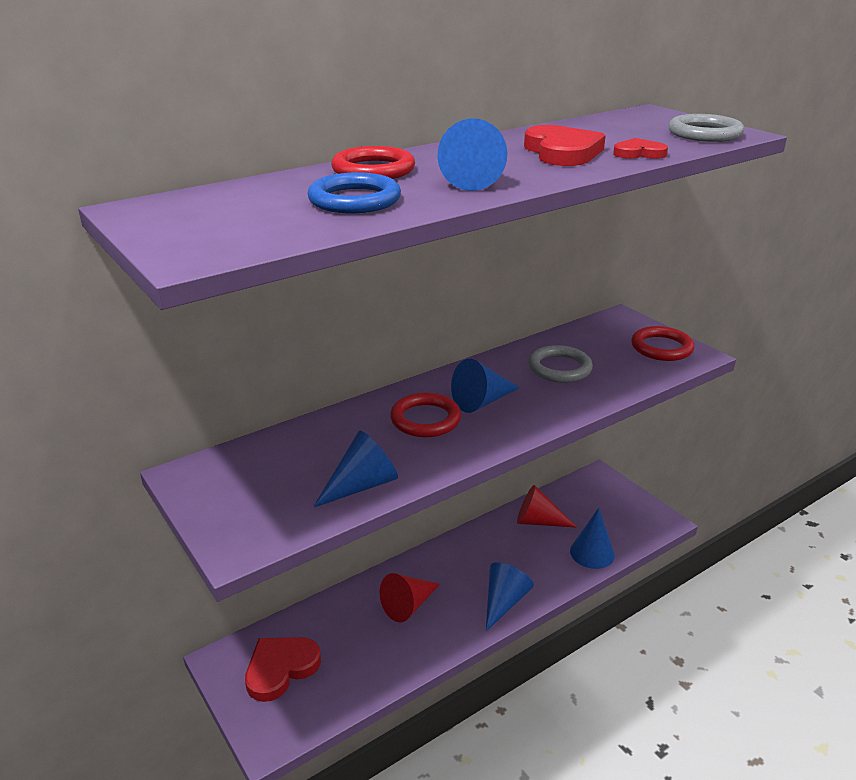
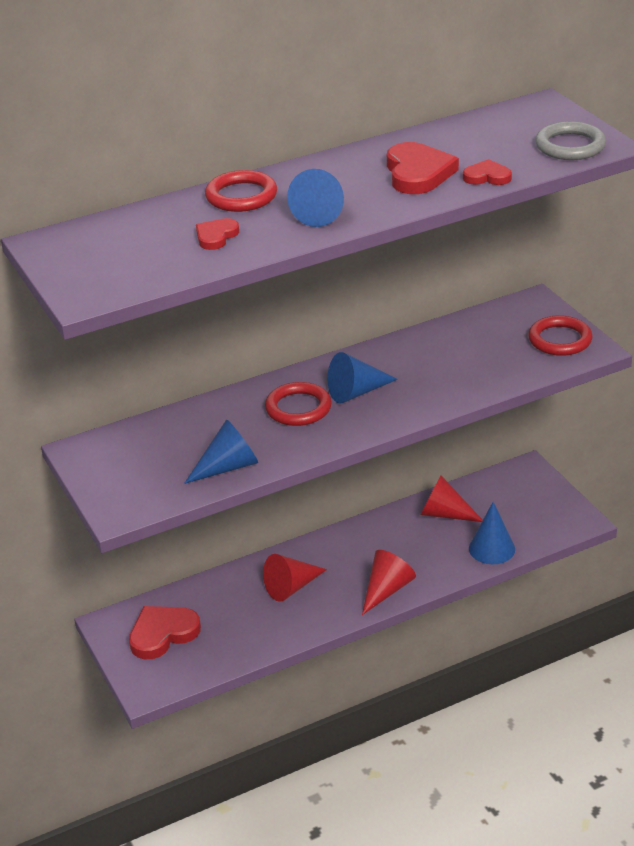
camera: 10 degrees right, 5 degrees up
(354, 200) = (216, 236): blue ring -> red heart
(504, 602) = (387, 590): blue cone -> red cone
(559, 368) = (444, 359): grey ring -> none

